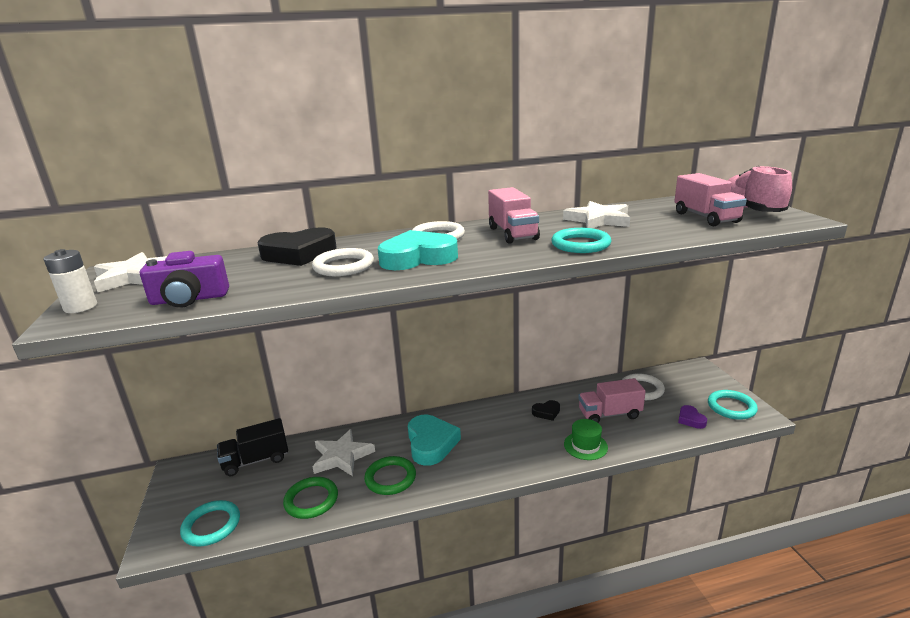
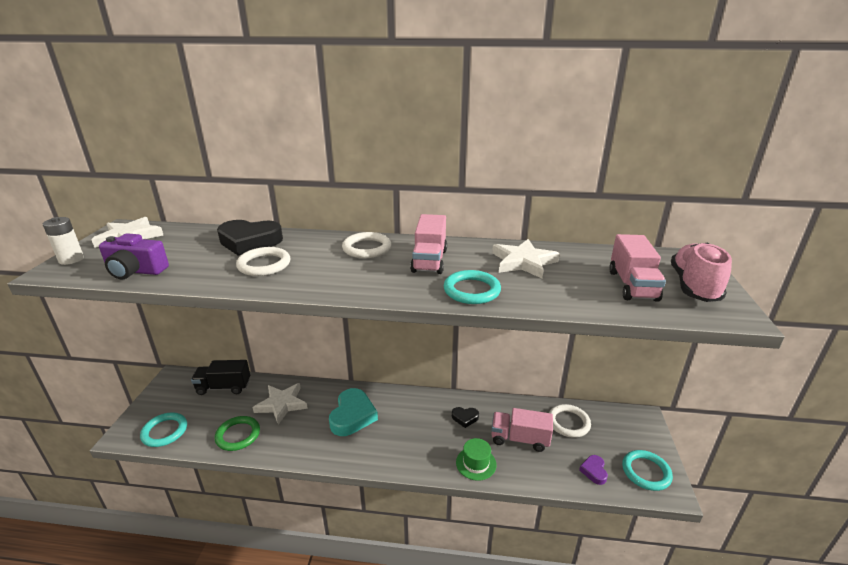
camera: 20 degrees right, 5 degrees up
(390, 478) = (303, 437): green ring -> none
(418, 258) = (325, 270): turquoise heart -> none

